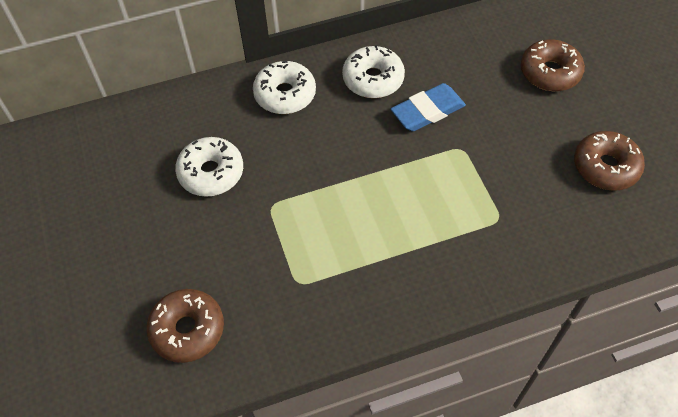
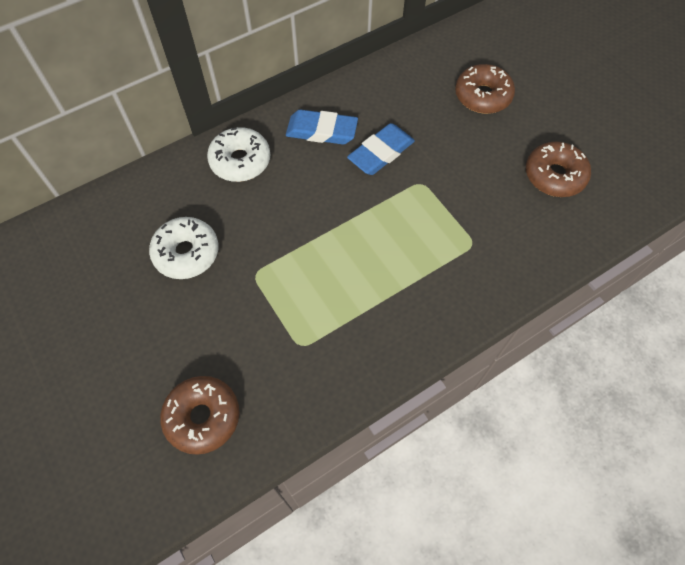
camera: 15 degrees left, 5 degrees up
(373, 79) = (321, 131): white donut -> blue eraser

